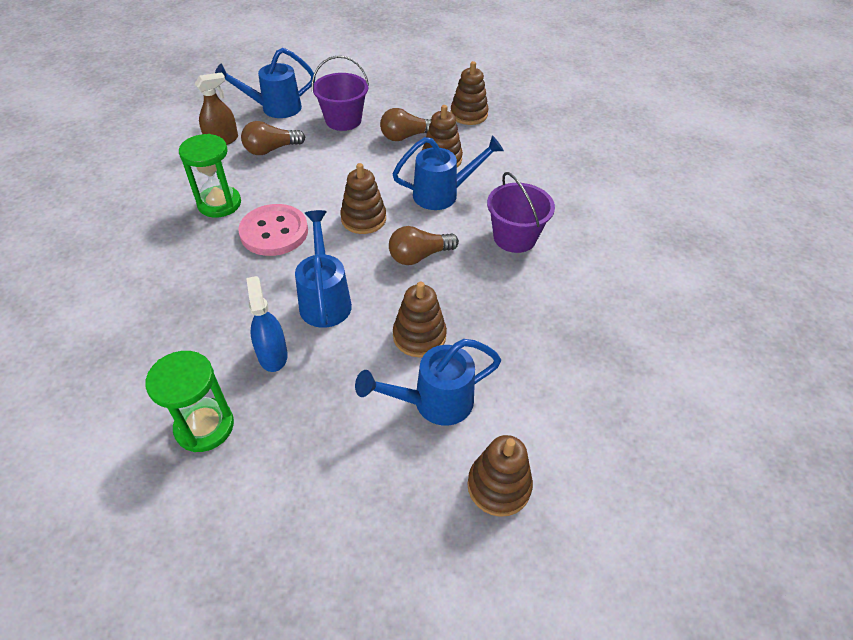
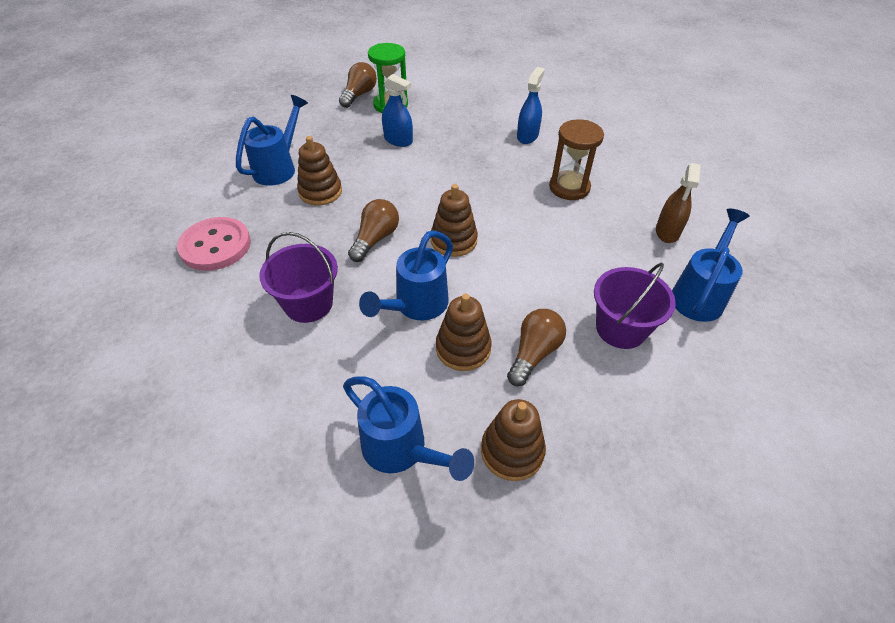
camera: 140 degrees right, 0 degrees up
(157, 271) = (527, 136): none -> blue spray bottle
(219, 204) = (569, 187): green hourglass -> brown hourglass
(271, 149) = (618, 250): brown light bulb -> brown light bulb (359, 95)
(274, 232) = (501, 193): pink button -> pink button (215, 246)
(325, 299) = (407, 177): blue watering can -> blue watering can (402, 450)
(499, 486) = (212, 156): brown stacking toy -> none

